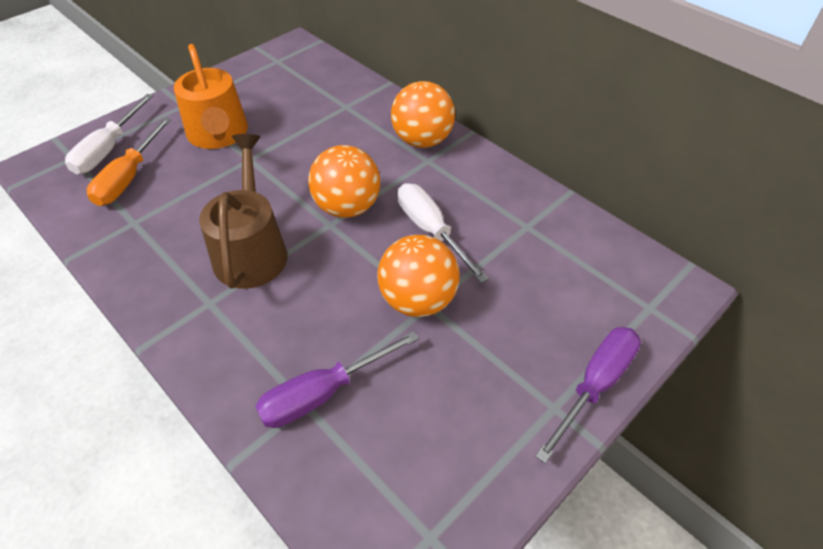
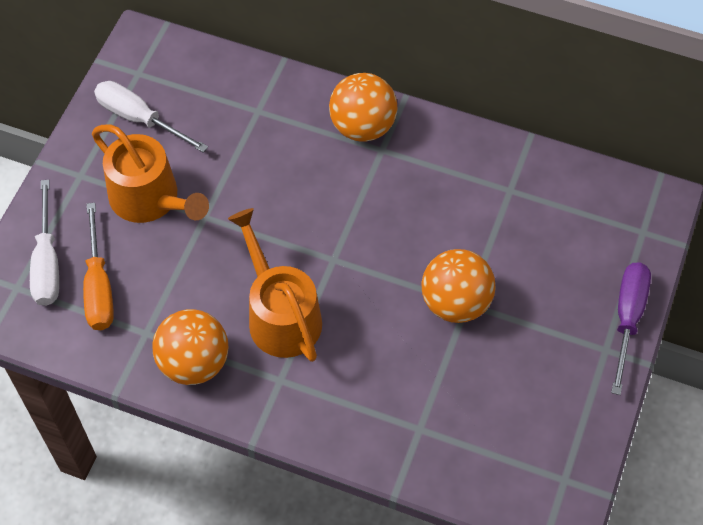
camera: 25 degrees left, 10 degrees up
(251, 250) = (280, 315): brown watering can -> orange watering can
(323, 393) = (428, 414): purple screwdriver -> none
(347, 207) = (338, 234): orange ball -> orange ball (194, 363)
(431, 231) = (429, 229): white screwdriver -> white screwdriver (139, 119)

